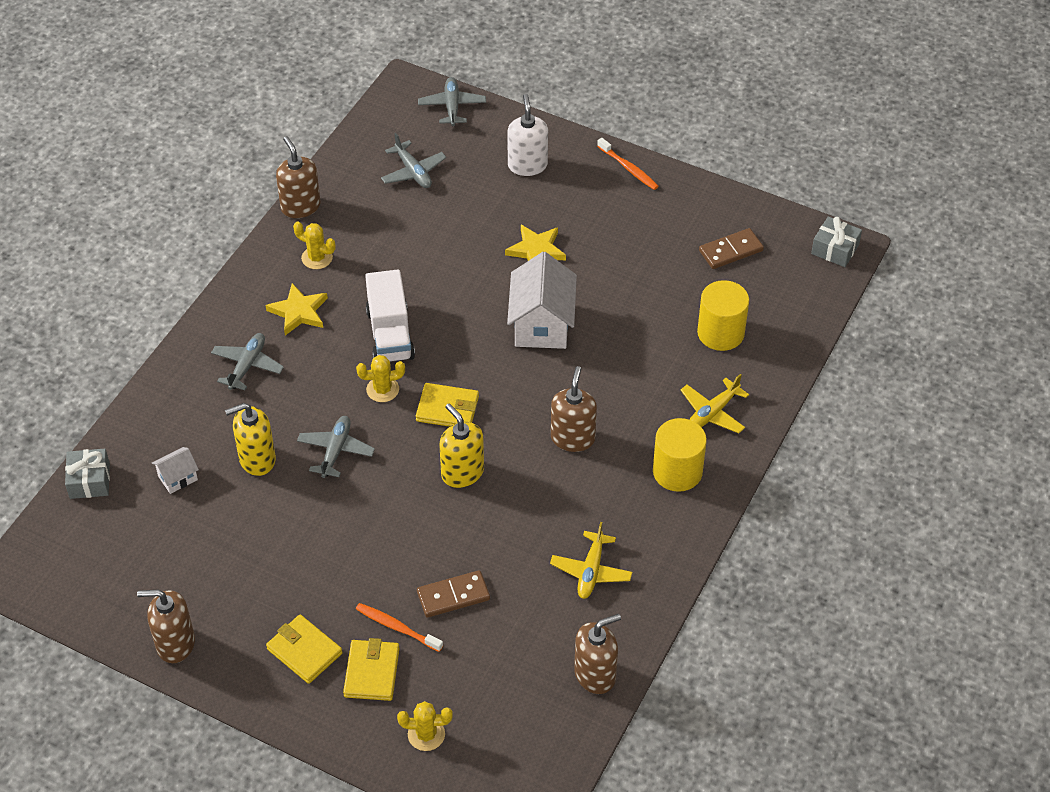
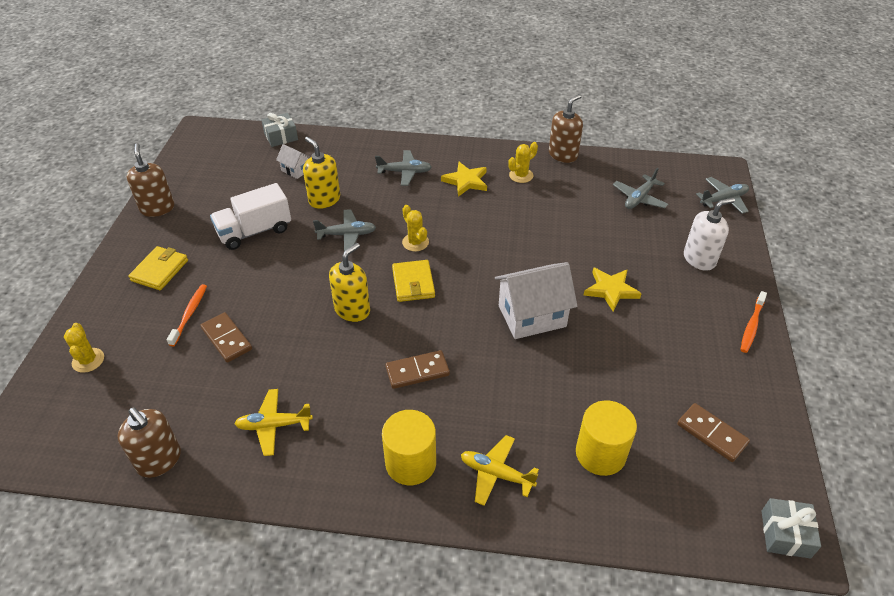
camera: 70 degrees right, 5 degrees down
(317, 258) = (521, 175): yellow cactus -> yellow cactus turned 45 degrees clockwise
(372, 672) = (145, 312): yellow wallet -> none
(390, 334) = (471, 231): white truck -> white truck (254, 231)
(572, 438) = (417, 371): brown soap dispenser -> brown domino

